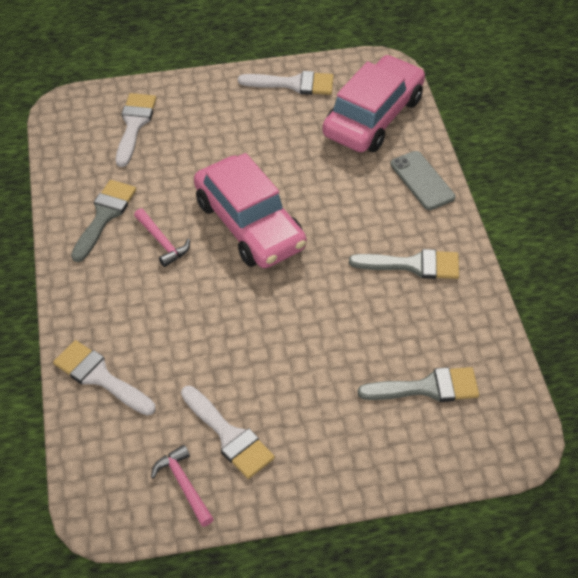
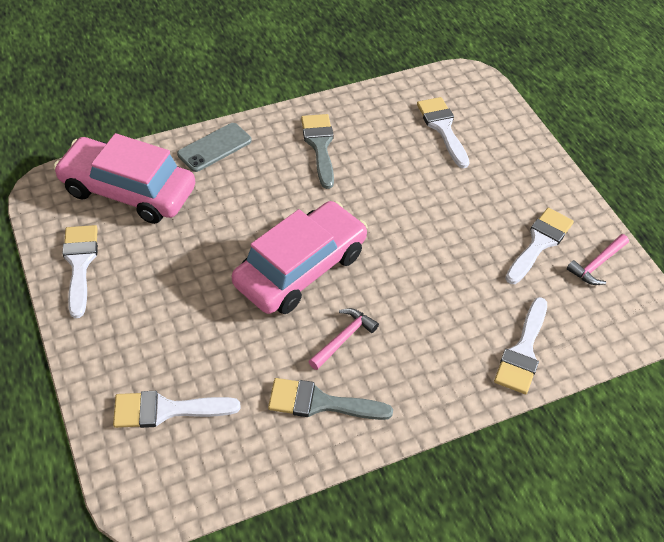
camera: 105 degrees left, 0 degrees up
(427, 387) = (442, 128): grey brush -> white brush

